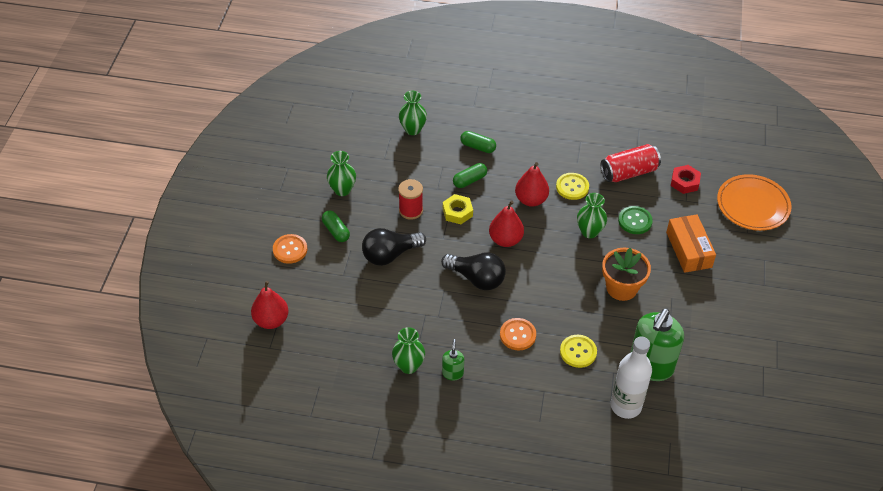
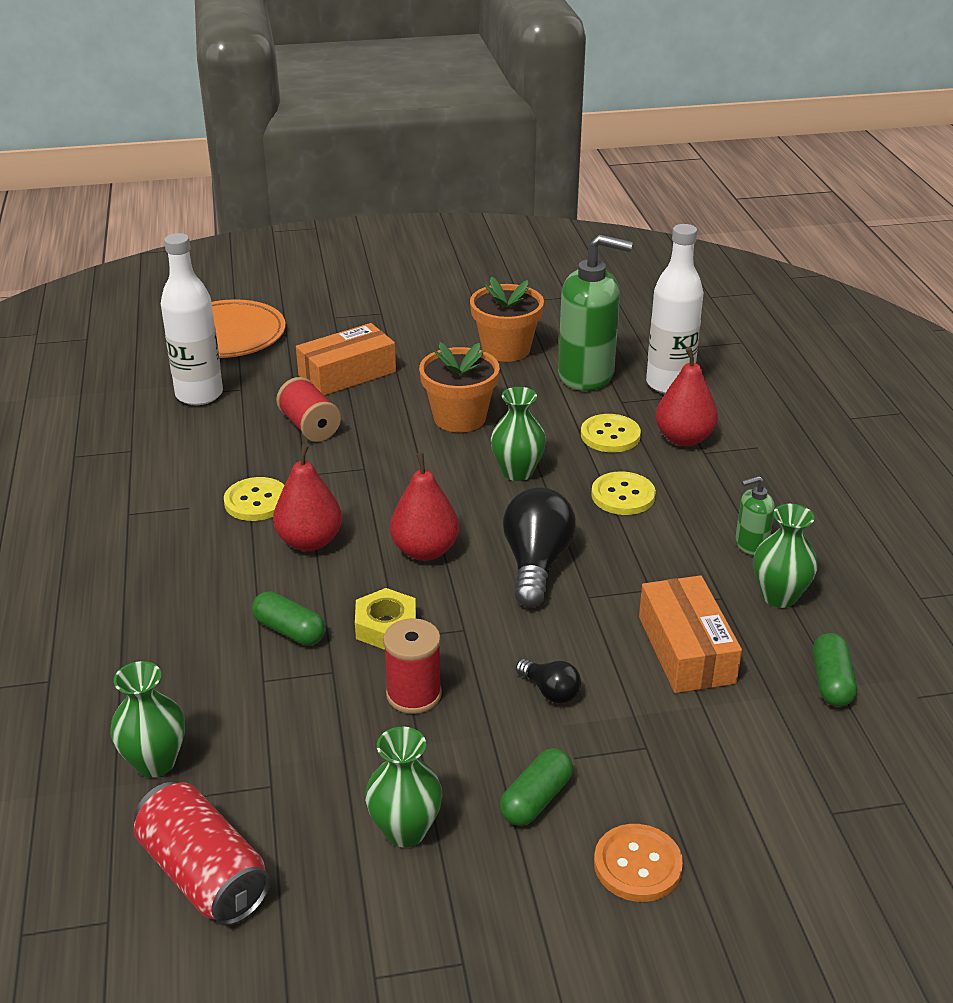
camera: 110 degrees left, 15 degrees down
(271, 320) = (841, 824): red pear -> red pear (684, 438)
(390, 255) = (550, 691): black light bulb -> black light bulb, size x0.51
(391, 312) = (686, 649): none -> orange box
(478, 147) = (184, 642): green capsule -> green capsule (831, 682)
(517, 335) = (623, 495): orange button -> yellow button
(589, 232) = (357, 465): green vase -> green vase (517, 472)
(629, 172) = (195, 449): red can -> red can (204, 874)
(635, 221) = (310, 427): green button -> red spool
(685, 182) = (199, 394): red nut -> white bottle
(696, 335) = (506, 349): none -> orange flower pot

